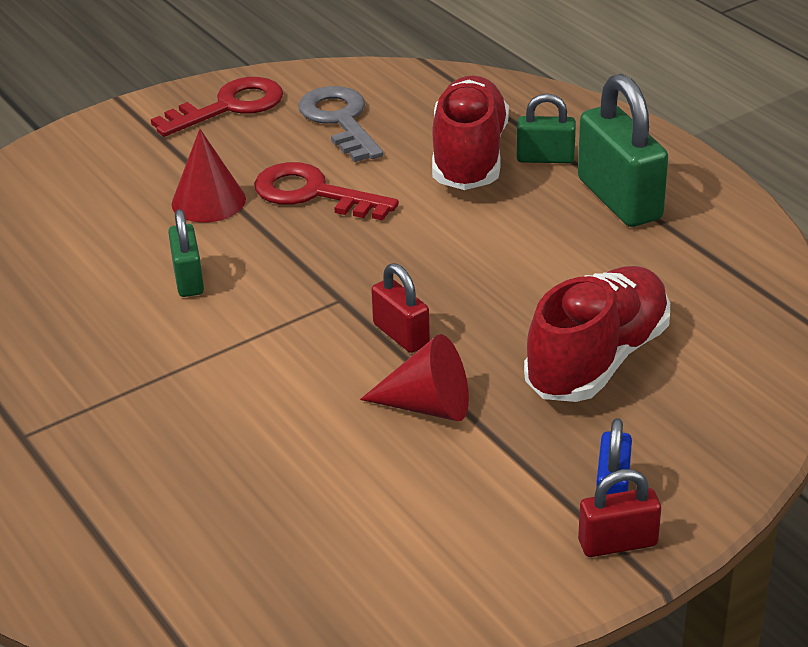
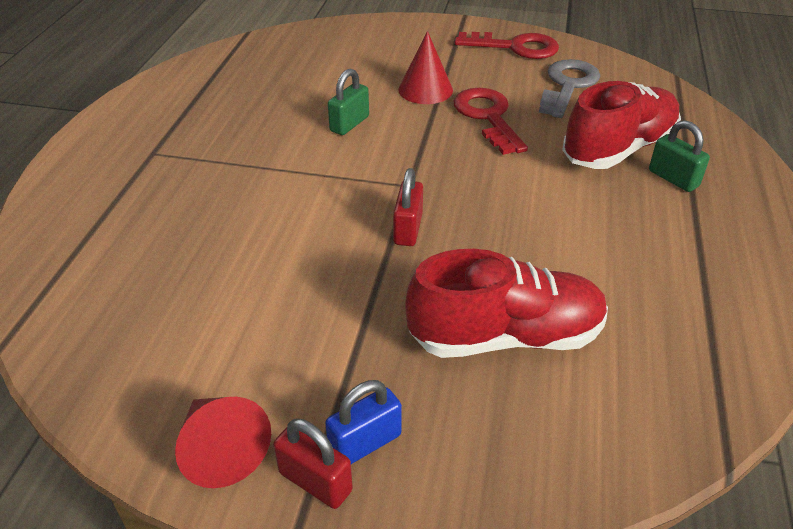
camera: 45 degrees right, 5 degrees up
(428, 406) = (353, 284): red cone -> red cone (221, 449)
(619, 199) = (690, 237): green padlock -> none

